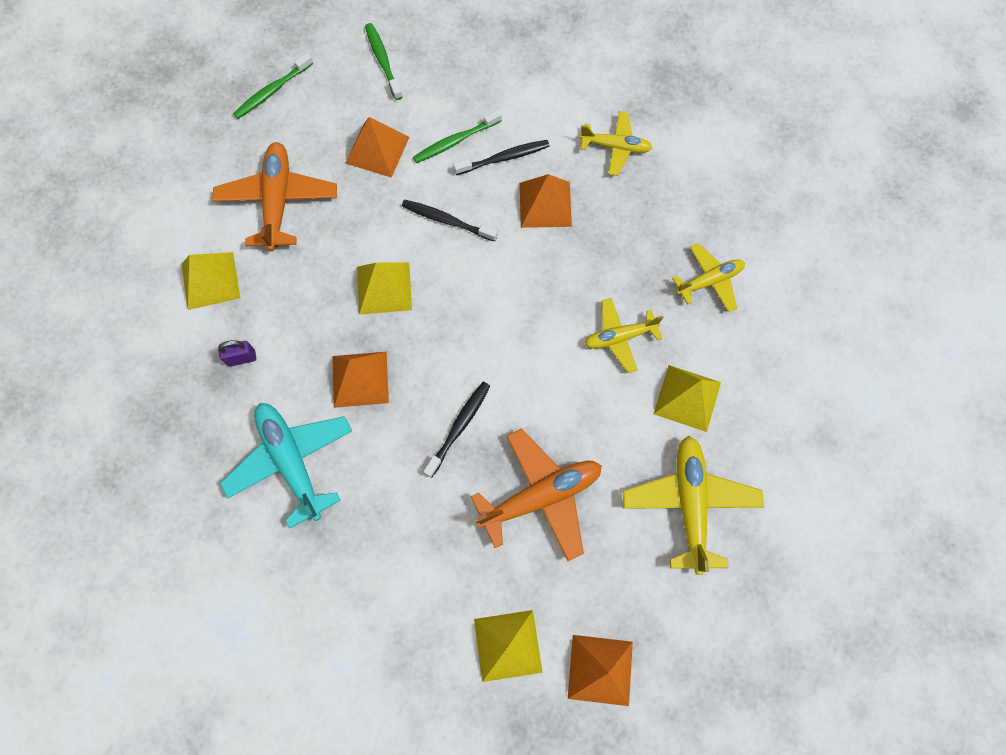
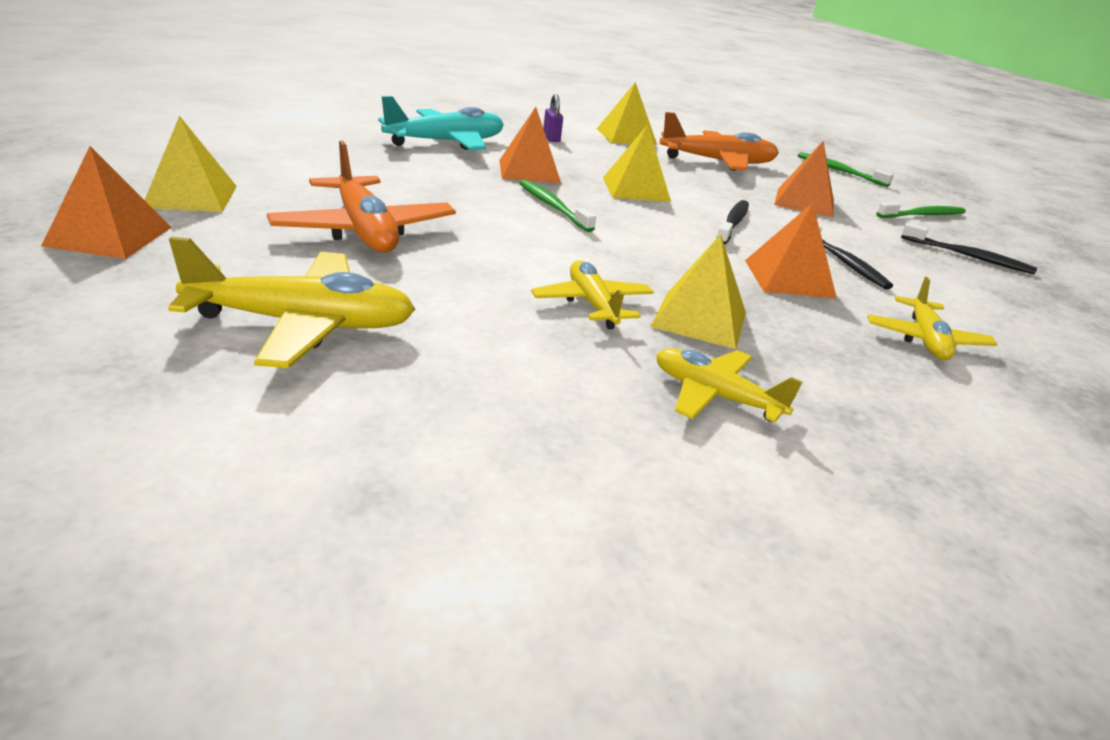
camera: 85 degrees right, 40 degrees down
(455, 141) = (846, 238): green toothbrush -> green toothbrush (553, 206)
(459, 427) = (467, 202): black toothbrush -> black toothbrush (968, 256)
(687, 398) = (487, 346): yellow pyramid -> yellow pyramid (699, 319)
(709, 281) = (715, 396): yellow plane -> yellow plane turned 150 degrees clockwise

